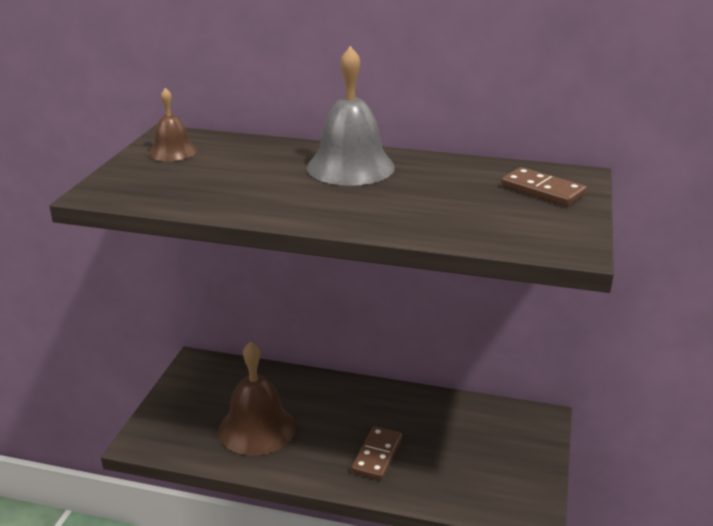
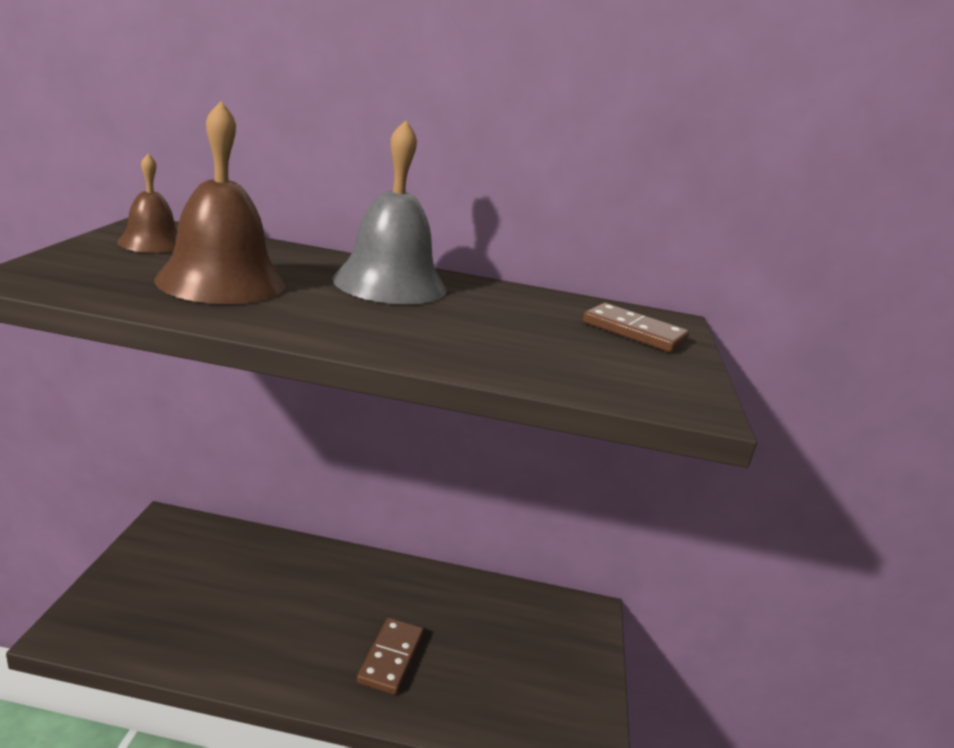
camera: 10 degrees left, 5 degrees down
(257, 428) = (235, 616): brown bell -> brown bell (222, 281)

